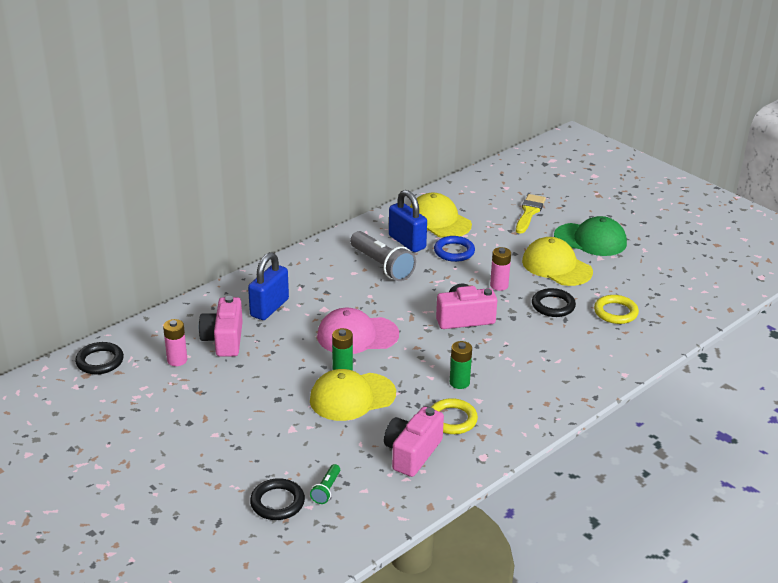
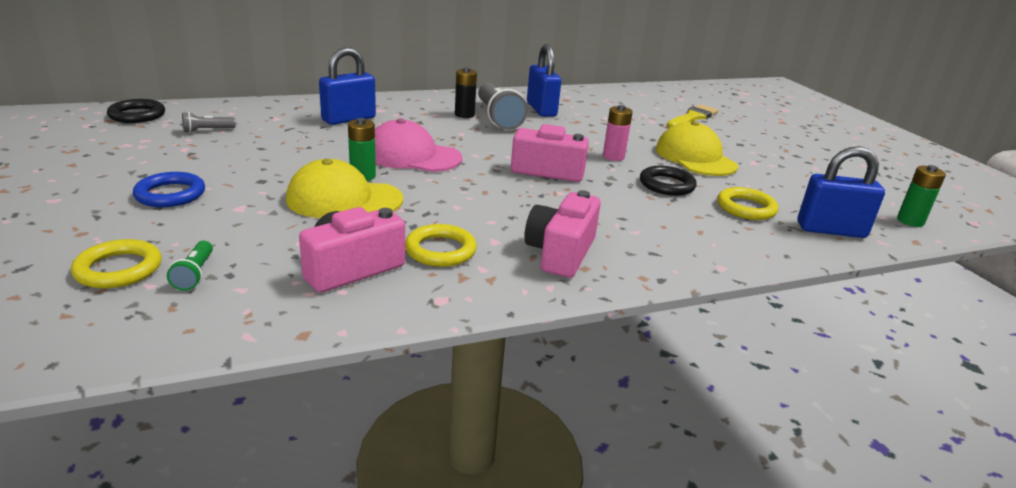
camera: 20 degrees right, 5 degrees down
(177, 360) = (207, 130): pink battery -> grey flashlight
(224, 339) = (273, 128): pink camera -> pink camera (560, 253)
(277, 502) = (119, 269): black ring -> yellow ring
(326, 490) = (195, 274): green flashlight -> green flashlight turned 45 degrees counterclockwise
(353, 270) = (464, 115): none -> black battery
(439, 221) = (589, 104): yellow cap -> none
(454, 251) = (585, 124): blue ring -> blue ring (170, 194)
(459, 382) = (487, 219): green battery -> green battery (910, 221)
(590, 240) = (751, 148): green cap -> none
(676, 316) = (831, 230): none -> blue padlock

